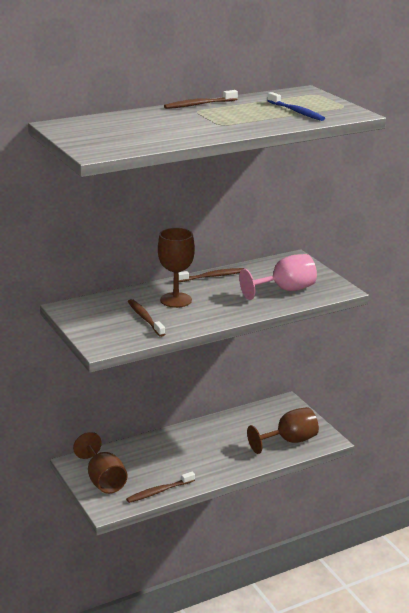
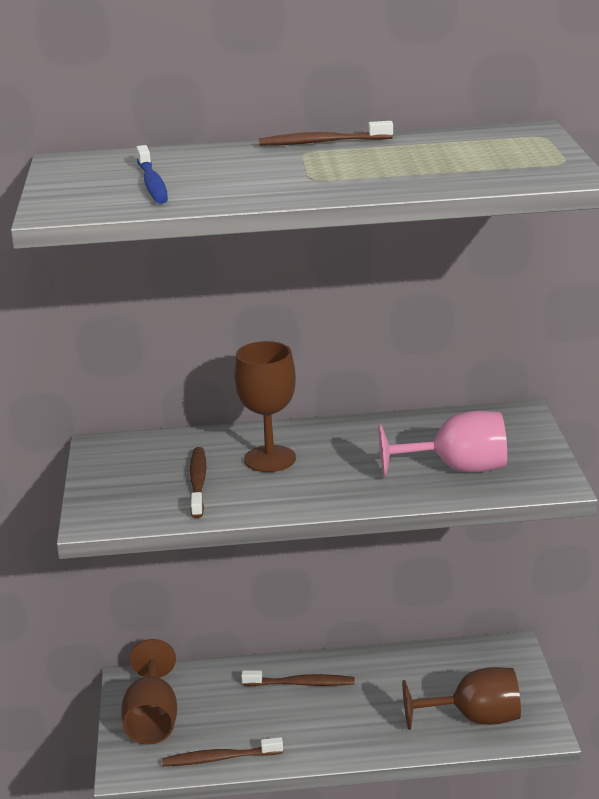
camera: 25 degrees right, 0 degrees up
(212, 276) = (359, 427): brown toothbrush -> brown toothbrush (301, 684)
(296, 112) = (466, 166): blue toothbrush -> blue toothbrush (152, 183)

